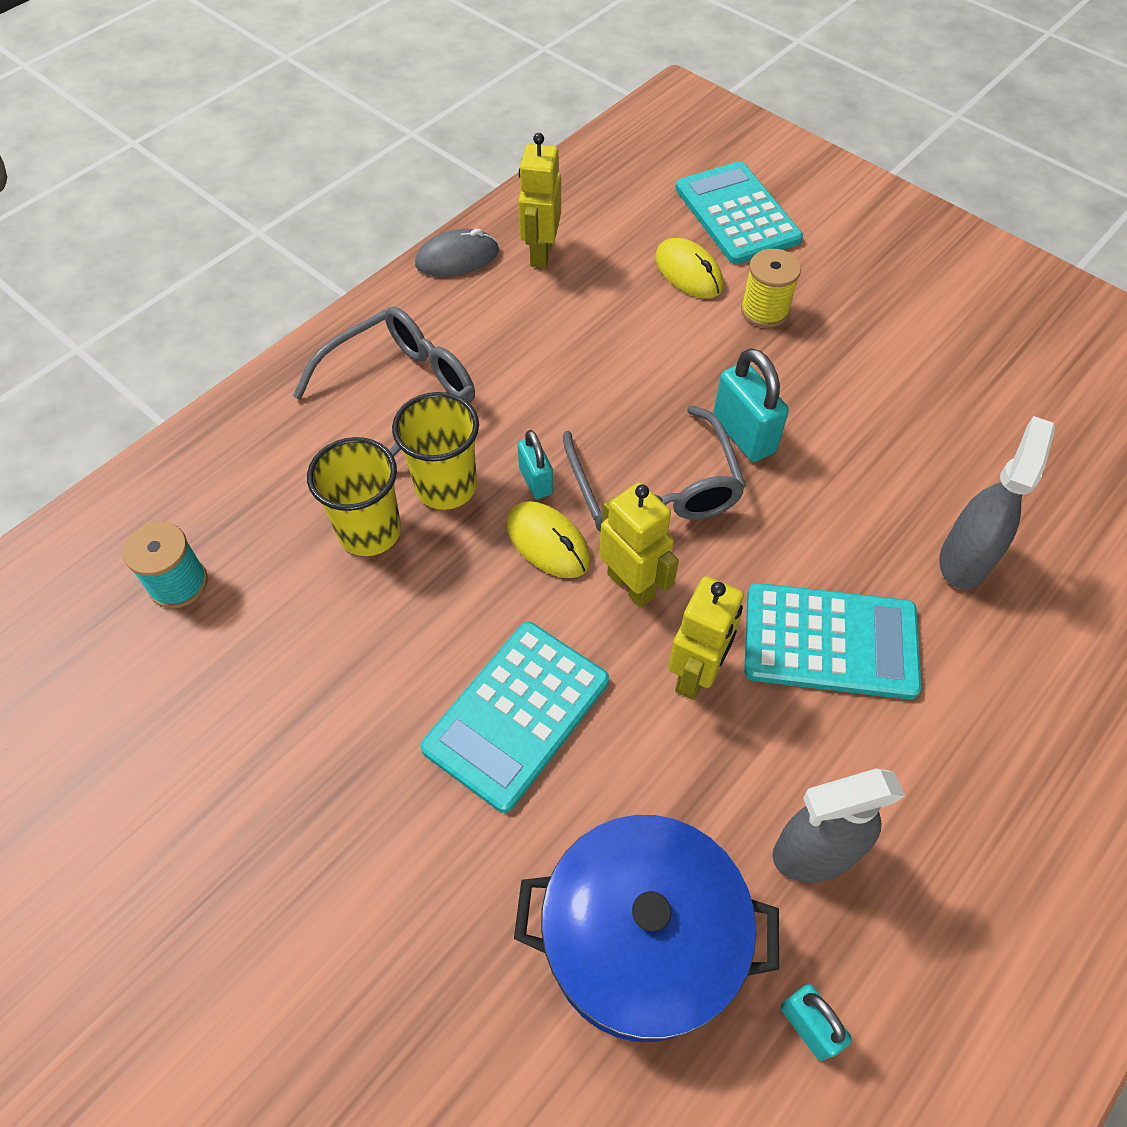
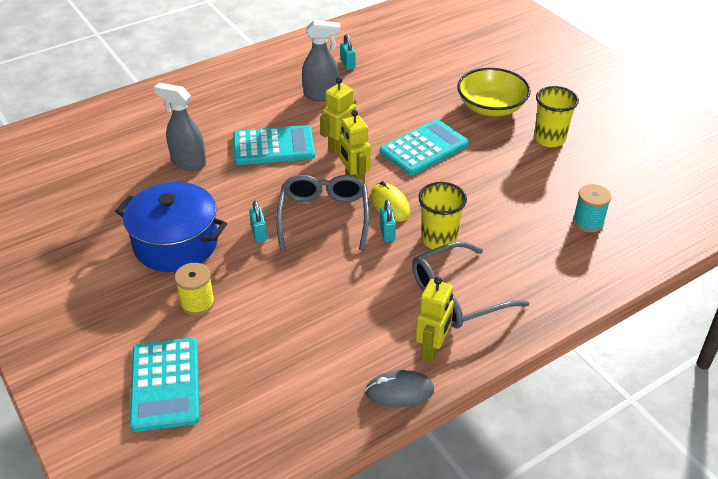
camera: 165 degrees left, 15 degrees down
(370, 531) = (484, 226): yellow cup -> yellow cup (549, 139)
(379, 914) = (491, 107): none -> yellow bowl
(540, 253) = (333, 381): yellow robot -> yellow robot (432, 350)
(641, 939) = (395, 87): blue pot -> blue pot (176, 243)
(688, 272) = (232, 341): yellow mouse -> none
(744, 434) = (259, 233): turquoise padlock -> turquoise padlock, size x0.62
(830, 642) = (273, 146): turquoise calculator -> turquoise calculator turned 150 degrees clockwise
(964, 559) = (188, 162): grey spray bottle -> grey spray bottle turned 75 degrees clockwise

